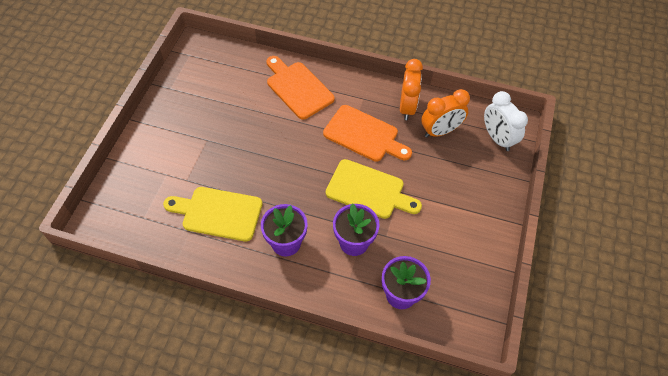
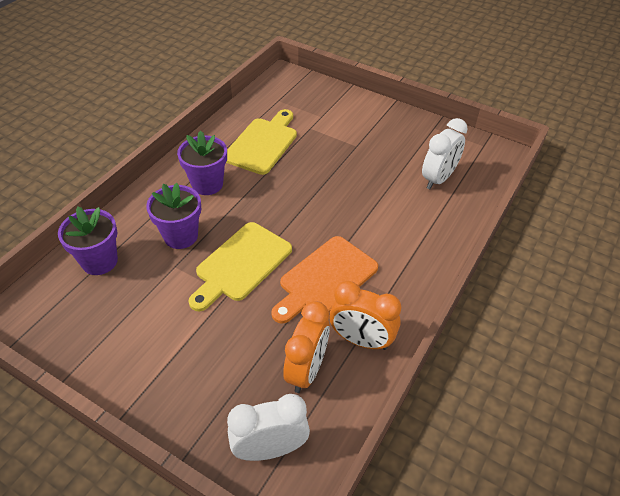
camera: 105 degrees right, 10 degrees down
(238, 80) = (438, 179): none -> white clock
(298, 88) = (418, 228): orange cutting board -> none
(440, 131) = (306, 370): orange clock -> orange clock turned 150 degrees counterclockwise

